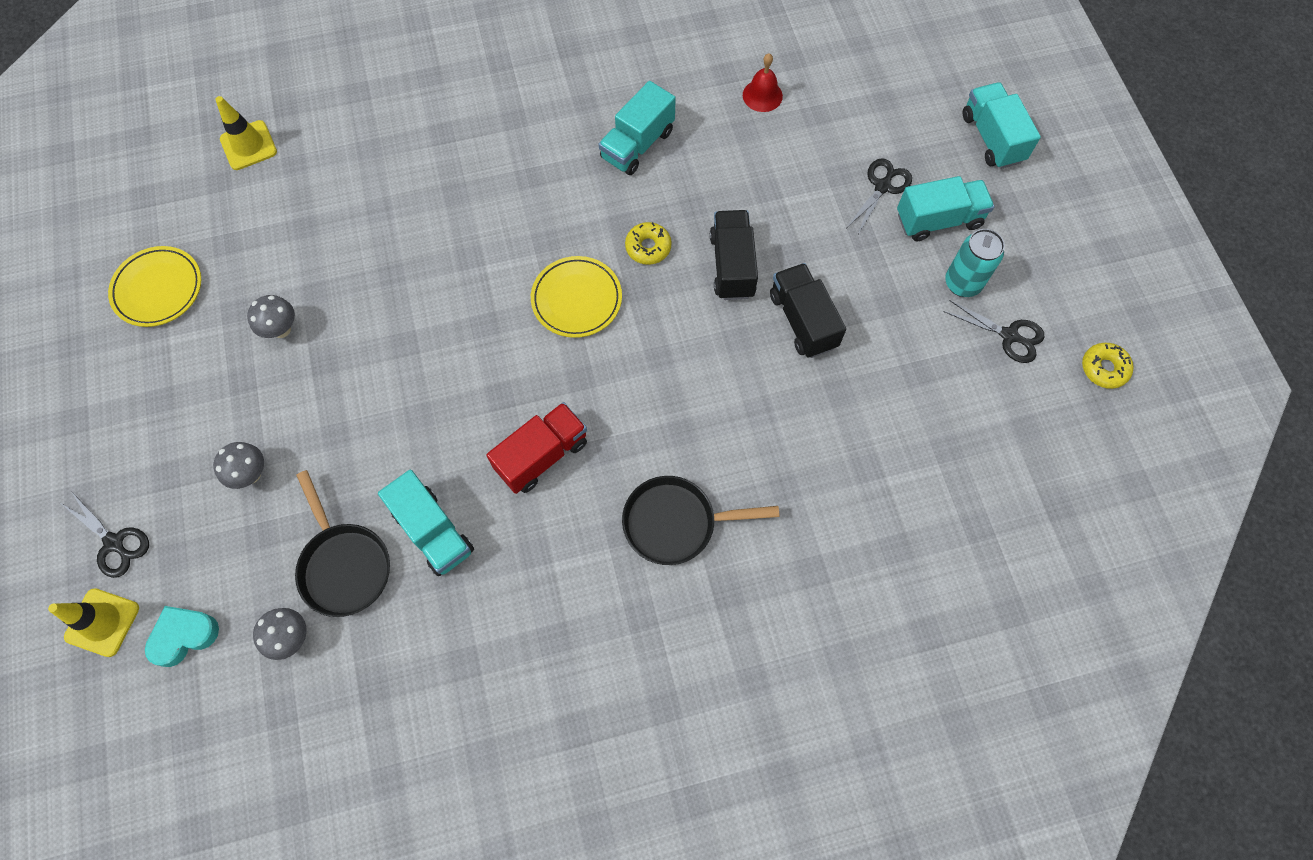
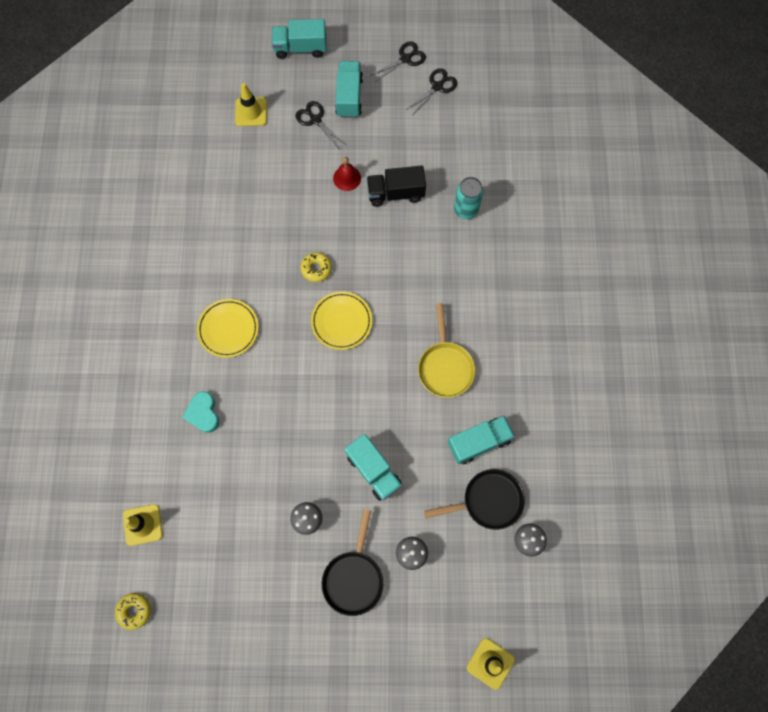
camera: 75 degrees left, 5 degrees up
(114, 543) = (437, 652): black scissors -> black scissors (405, 59)
(158, 289) = (248, 605): yellow plate -> yellow plate (228, 329)
(184, 636) = (511, 609): turquoise heart -> turquoise heart (203, 413)
(542, 455) = (445, 366): red truck -> yellow pan
(637, 145) = (234, 256): turquoise truck -> turquoise truck (373, 470)
(676, 523) = (507, 299): black pan -> black pan (354, 577)
(732, 265) = (345, 222): black truck -> none
(762, 95) = (222, 168): red bell -> red bell (347, 178)
(862, 106) = (251, 112): none -> yellow traffic cone
(962, 283) = (396, 99): turquoise can -> turquoise can (466, 209)
(1104, 368) = (470, 47): yellow donut -> yellow donut (134, 611)

